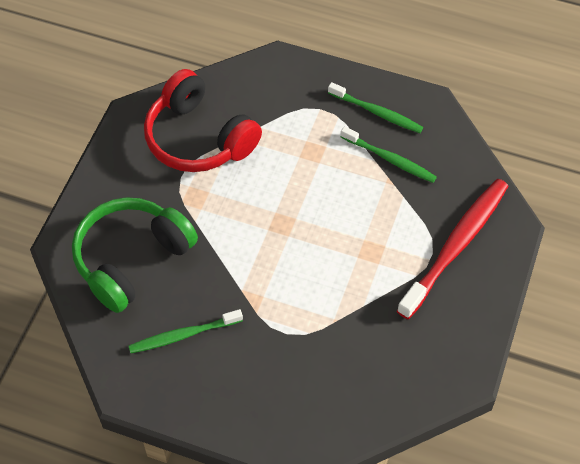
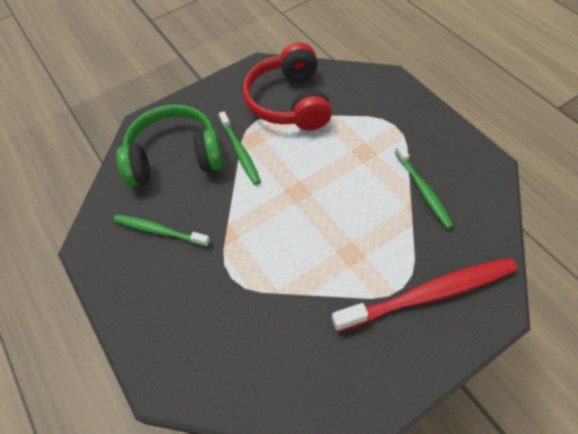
camera: 40 degrees right, 0 degrees up
(377, 112) = (439, 150): green toothbrush -> green toothbrush (240, 152)

